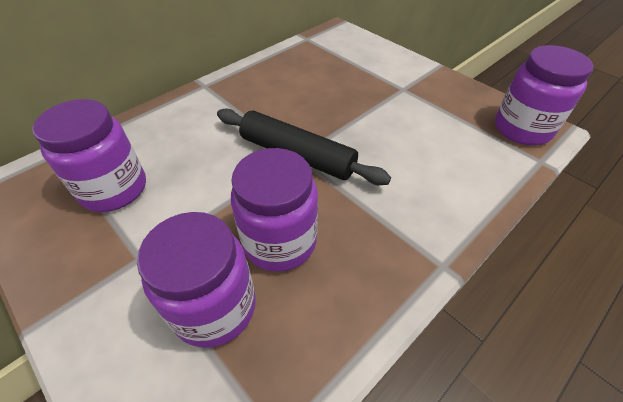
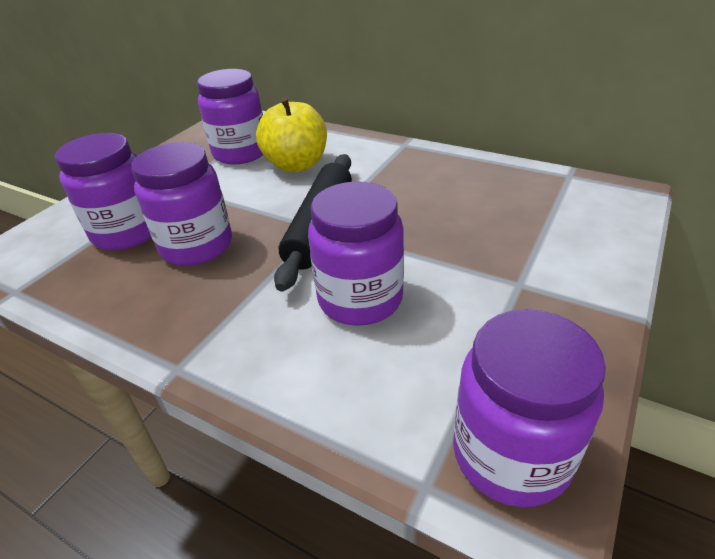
camera: 75 degrees right, 10 degrees down
(182, 151) = (296, 165): none -> yellow apple
(395, 152) = (360, 299): none -> purple jar

